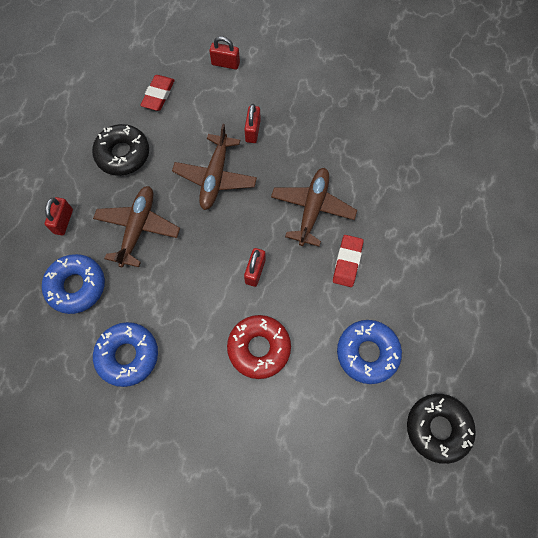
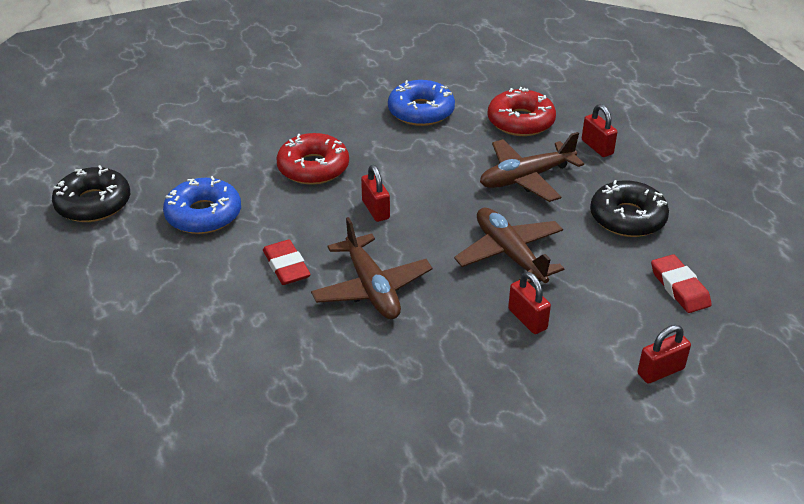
camera: 140 degrees right, 30 degrees down
(76, 286) = (520, 121): blue donut -> red donut
(138, 228) = (526, 178): brown plane -> brown plane turned 90 degrees clockwise

